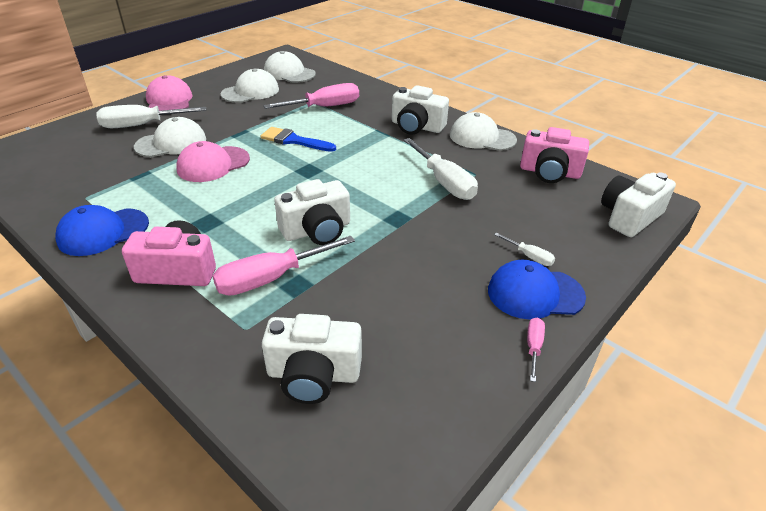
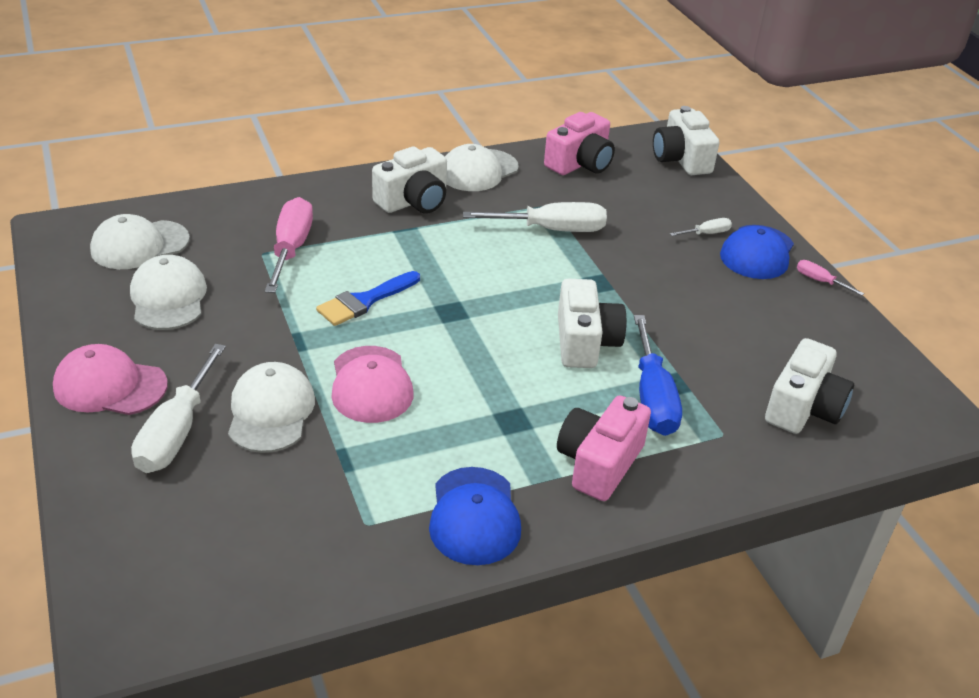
camera: 65 degrees left, 0 degrees up
(271, 278) = (652, 397): pink screwdriver -> blue screwdriver

